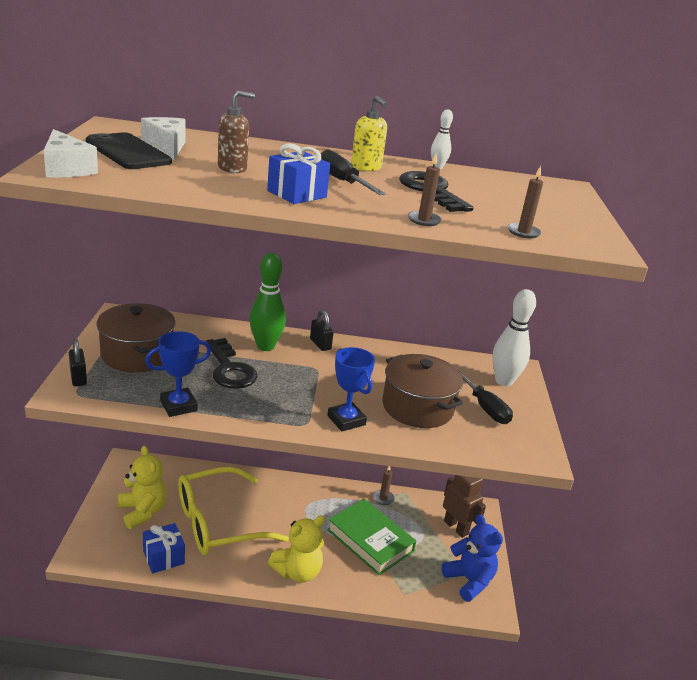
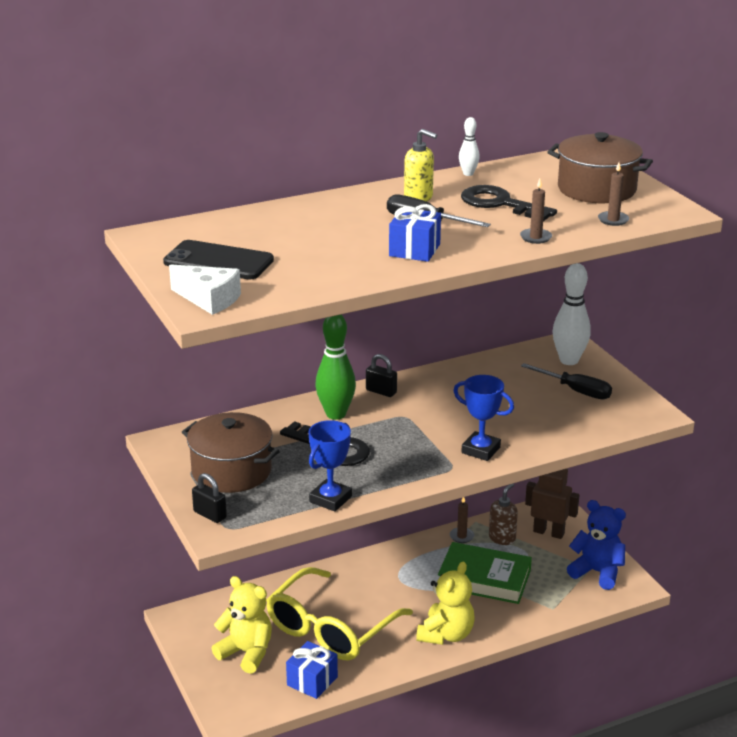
camera: 25 degrees left, 0 degrees up
(166, 147) = (236, 242): white cheese -> none
(232, 168) = (326, 243): brown soap dispenser -> brown soap dispenser (502, 538)
(417, 407) = (524, 414): brown pot -> brown pot (596, 189)

